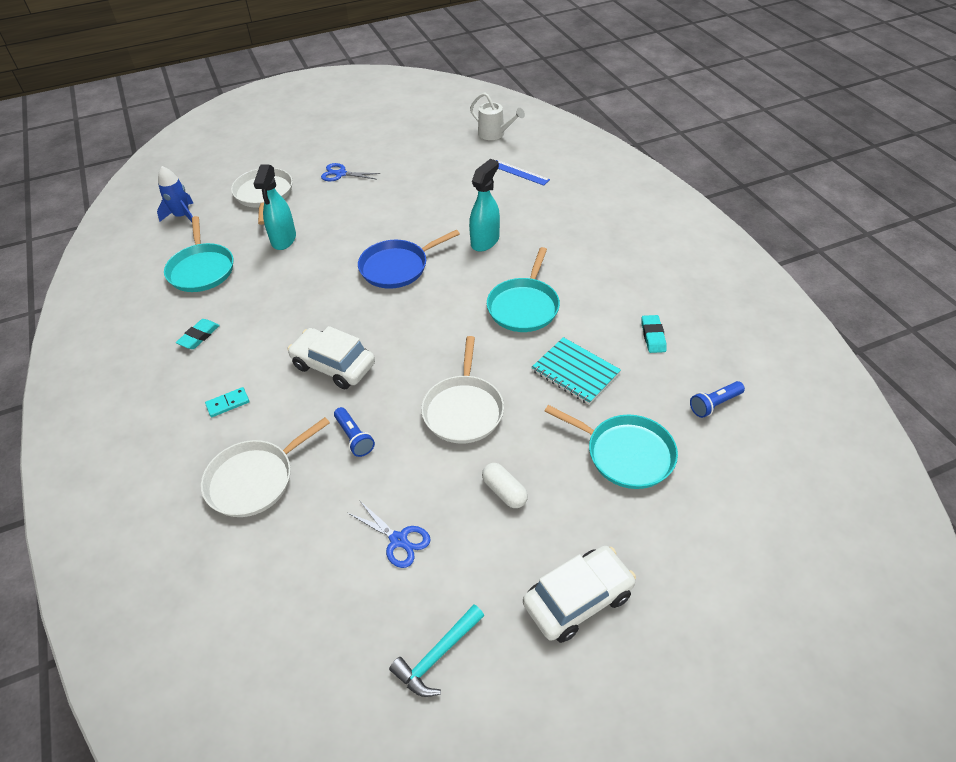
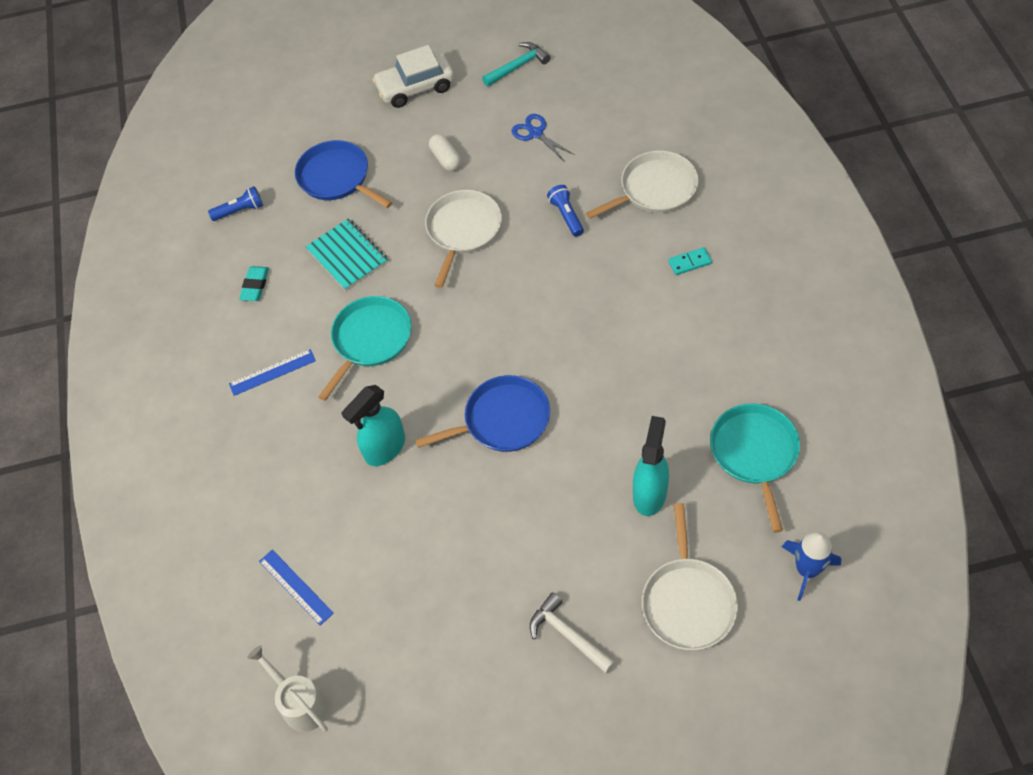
camera: 165 degrees left, 10 degrees up
(199, 336) = (736, 347): turquoise eraser -> none
(333, 365) = (584, 292): white car -> none
(340, 174) = (567, 634): blue scissors -> white hammer
(598, 275) = (272, 372): none -> blue ruler
(625, 453) = (337, 177): turquoise pan -> blue pan

